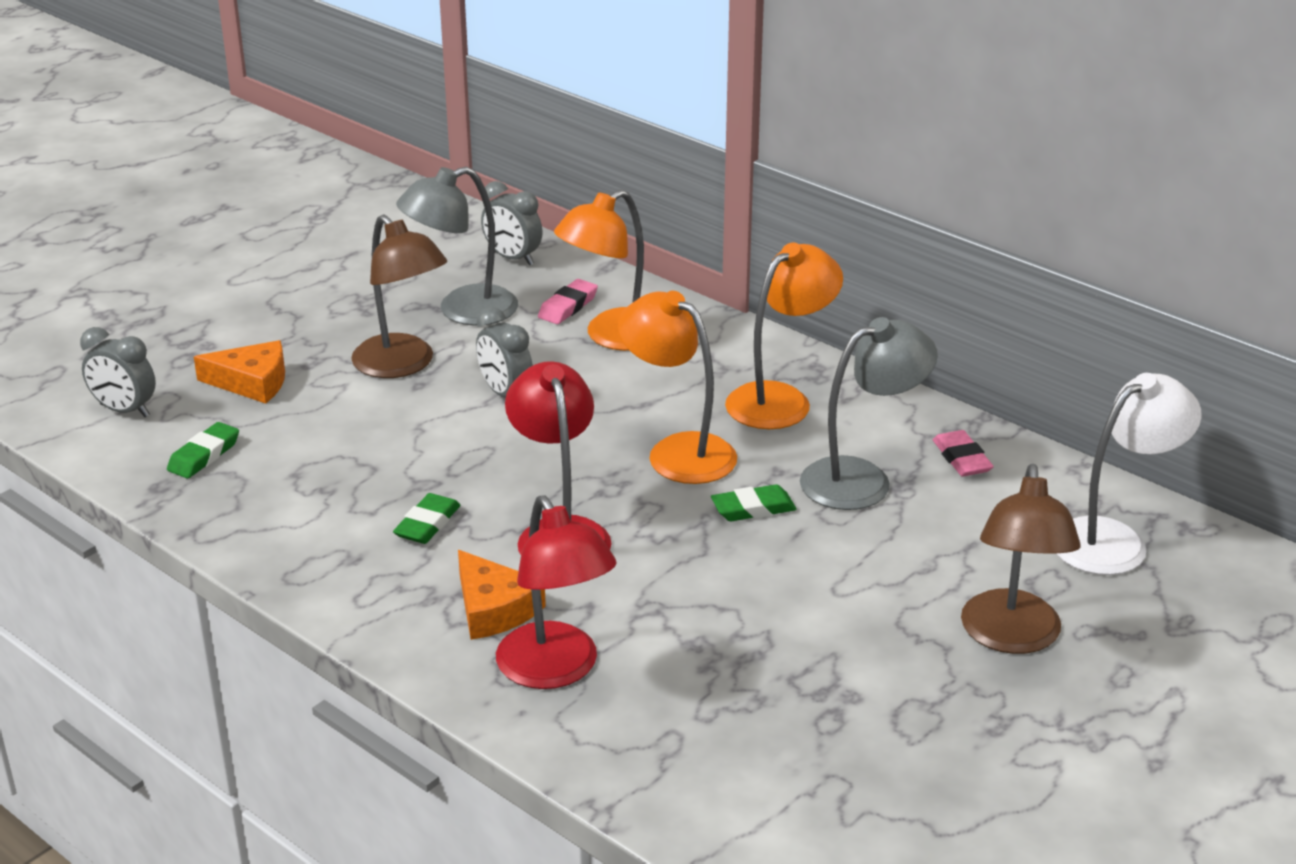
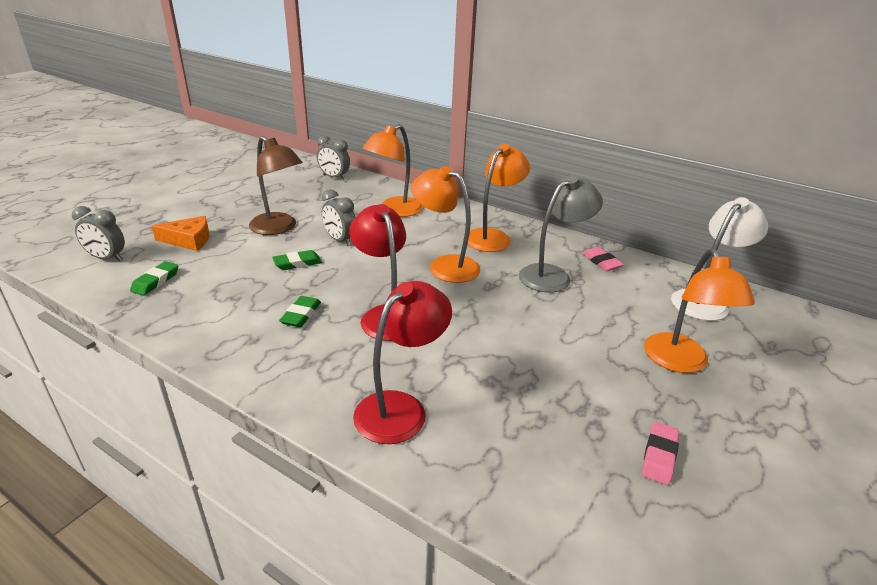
camera: 10 degrees left, 0 degrees up
(462, 310) = (310, 201): grey lamp -> none
(494, 608) = (351, 367): orange cheese -> none
(556, 670) = (400, 408): red lamp -> red lamp turned 105 degrees counterclockwise
(568, 306) = (367, 197): pink eraser -> pink eraser (659, 456)
(753, 508) = (497, 294): green eraser -> green eraser (297, 263)
(1011, 637) = (680, 362): brown lamp -> orange lamp

